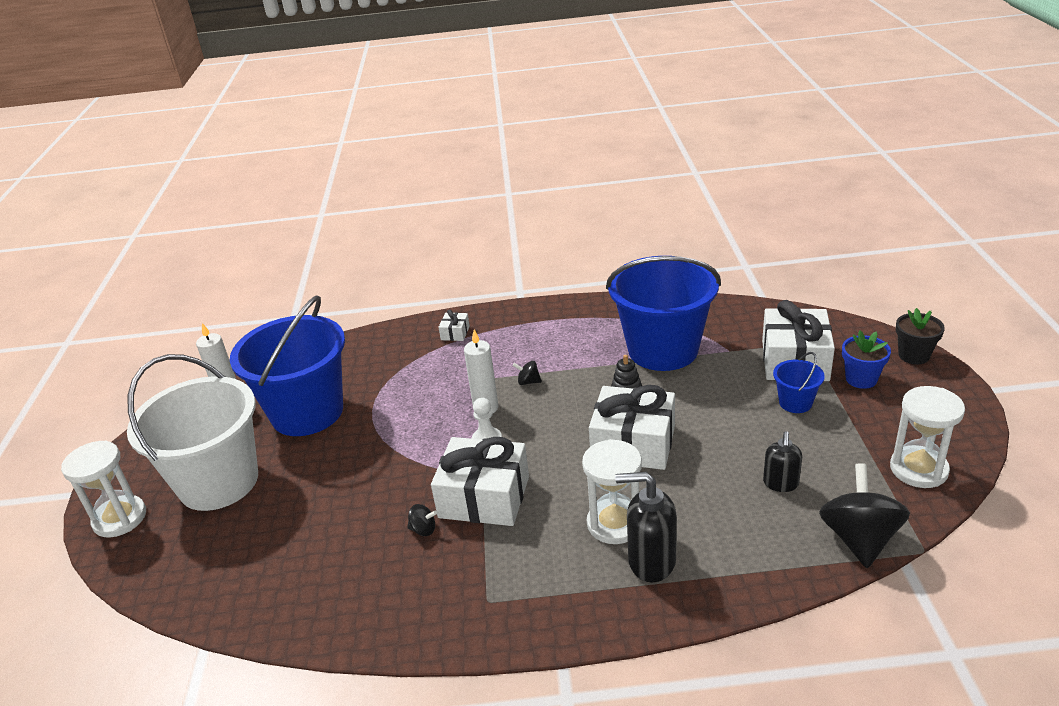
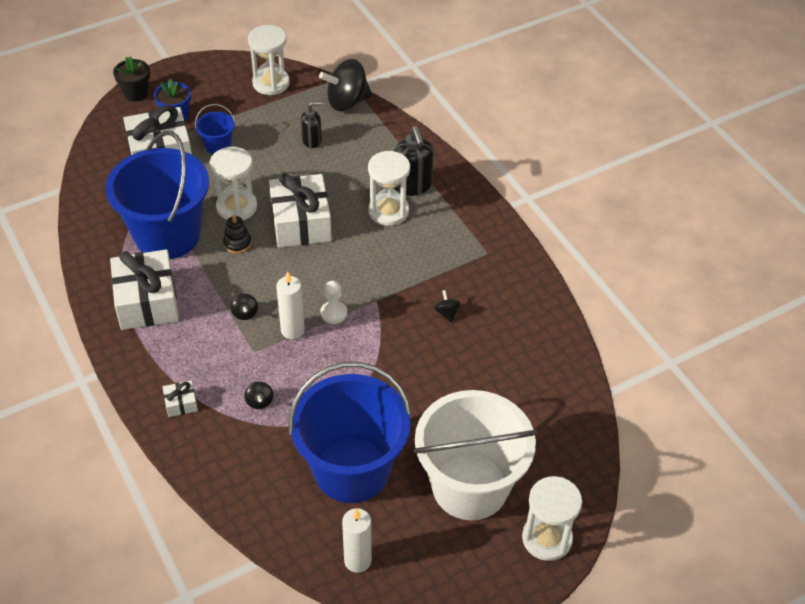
camera: 120 degrees left, 15 degrees up
(421, 374) = (259, 401): none -> black spinning top
(484, 497) = (398, 290): white gift -> white gift (147, 301)
(683, 400) = (236, 207): none -> white hourglass

